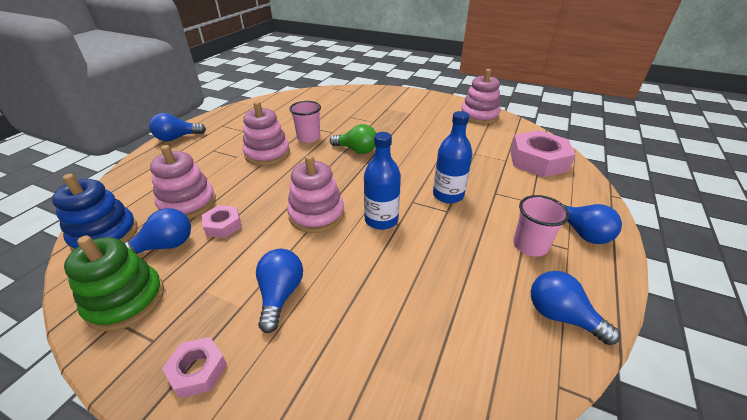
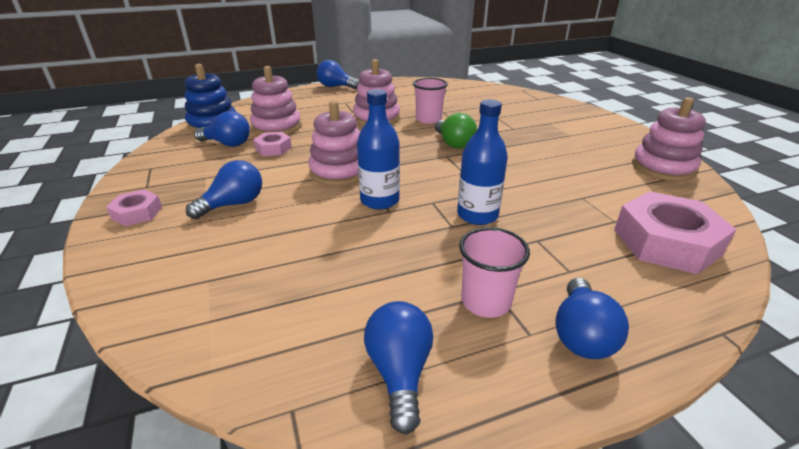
camera: 45 degrees right, 5 degrees down
(126, 300) = (168, 161): green stacking toy -> none

